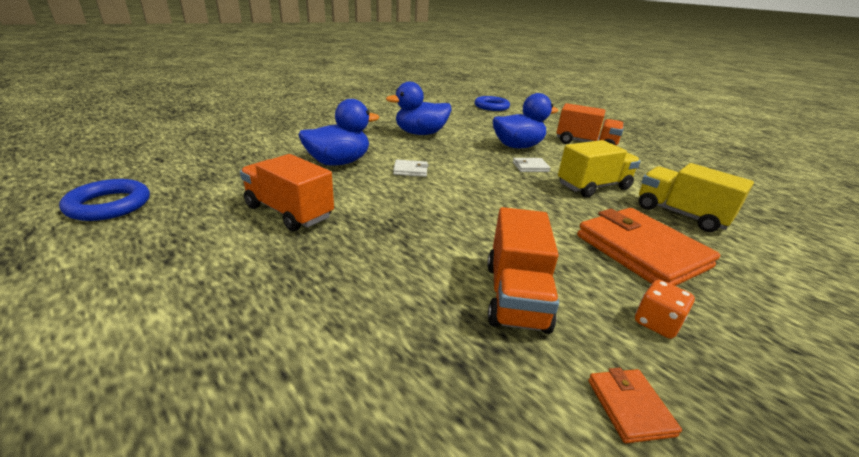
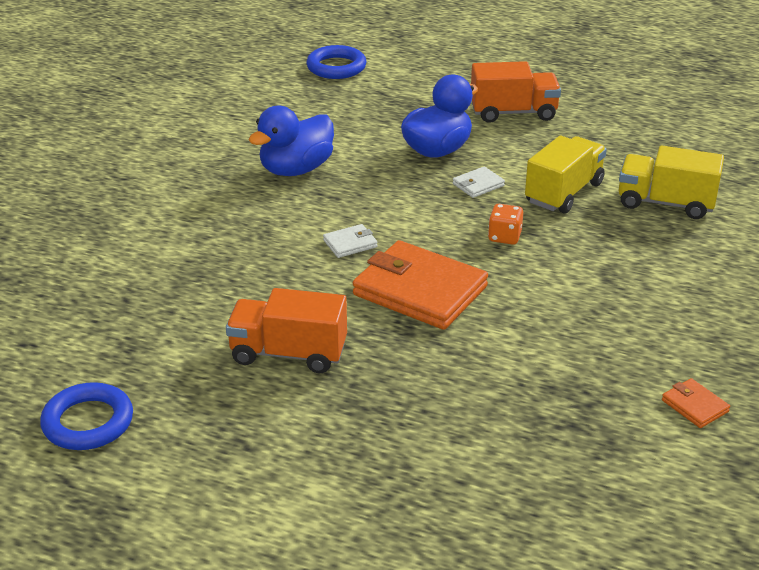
camera: 25 degrees left, 5 degrees up
(338, 162) = (254, 263): blue duck -> none
(516, 296) = (573, 356): orange truck -> none
(641, 251) = (649, 267): orange wallet -> orange wallet (420, 291)
(656, 323) = (688, 336): orange dice -> orange dice (504, 237)

